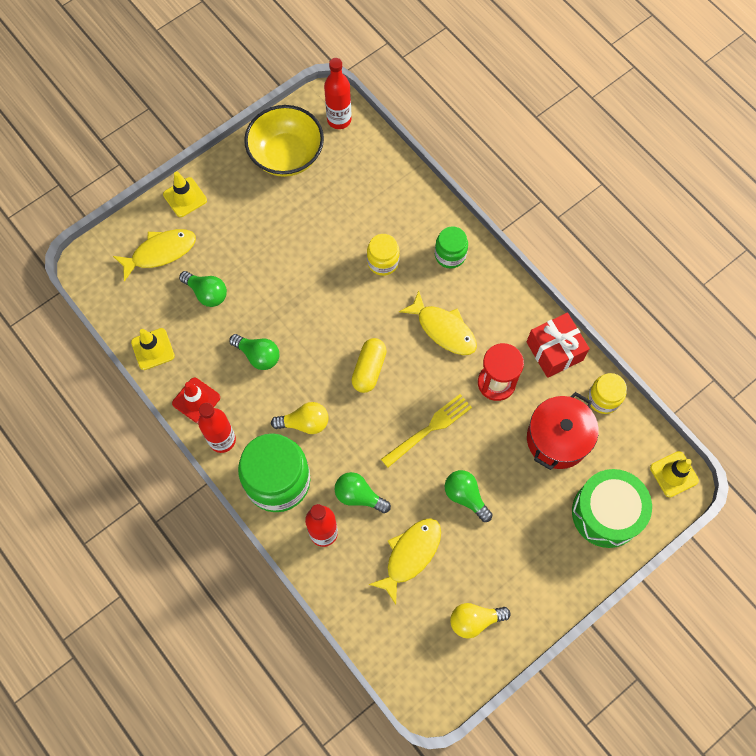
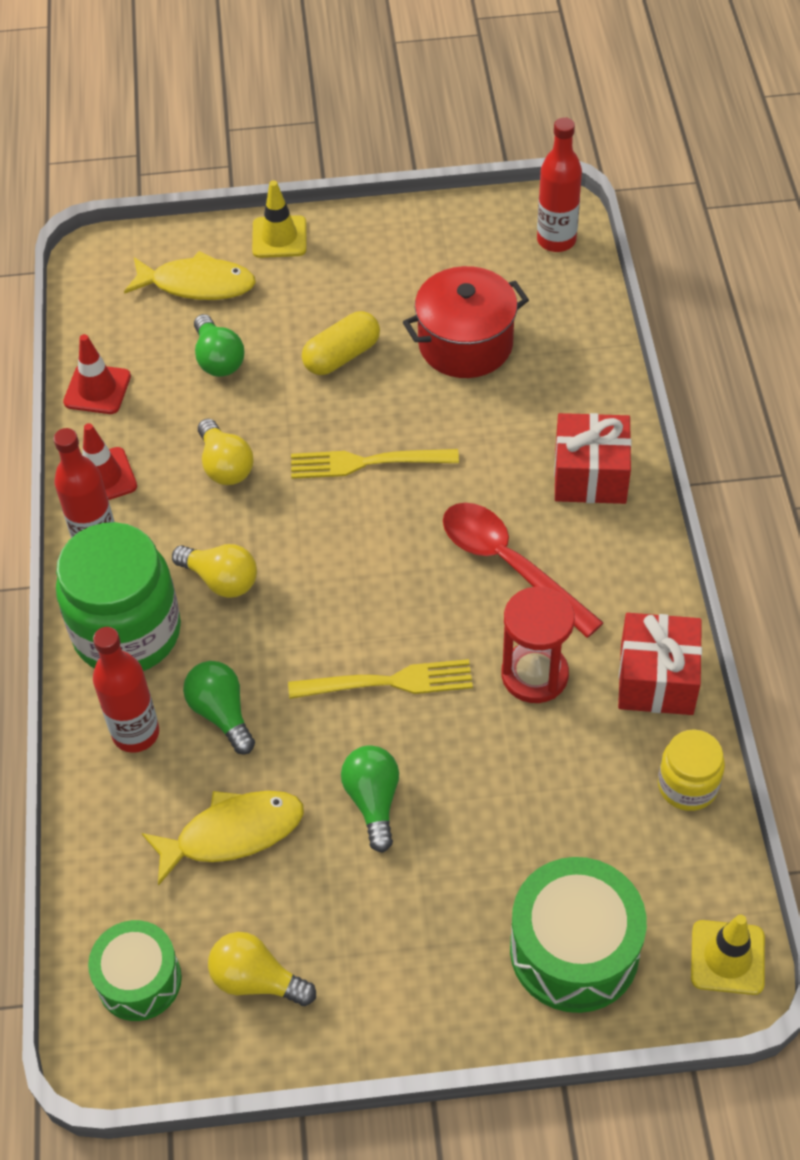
camera: 35 degrees right, 15 degrees down
(153, 349) = (97, 389): yellow traffic cone -> red traffic cone
(258, 355) = (225, 465): green light bulb -> yellow light bulb
(286, 155) = (451, 250): yellow bowl -> none
(331, 312) = (366, 463): none -> yellow fork
(369, 369) = (362, 560): yellow capsule -> yellow capsule (342, 356)
(383, 262) = (485, 437): yellow jar -> none
(420, 656) = (139, 980): none -> green drum
(443, 329) = (508, 564): yellow fish -> red spoon
(450, 255) = (590, 475): green jar -> red gift
(557, 439) = (572, 801): red pot -> red pot (465, 344)

